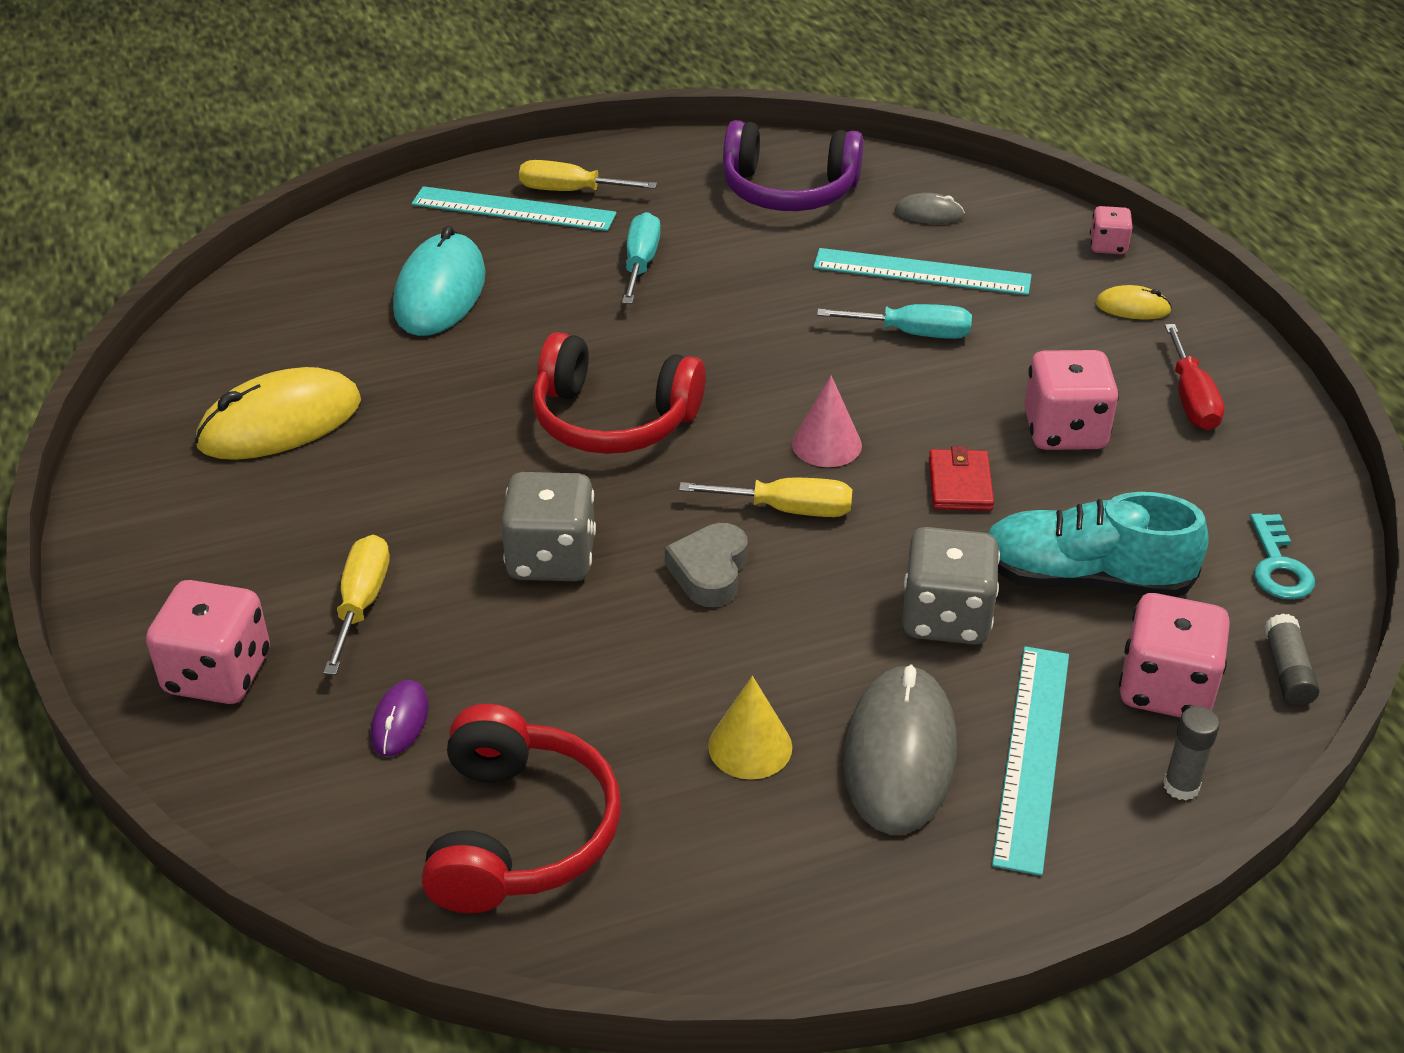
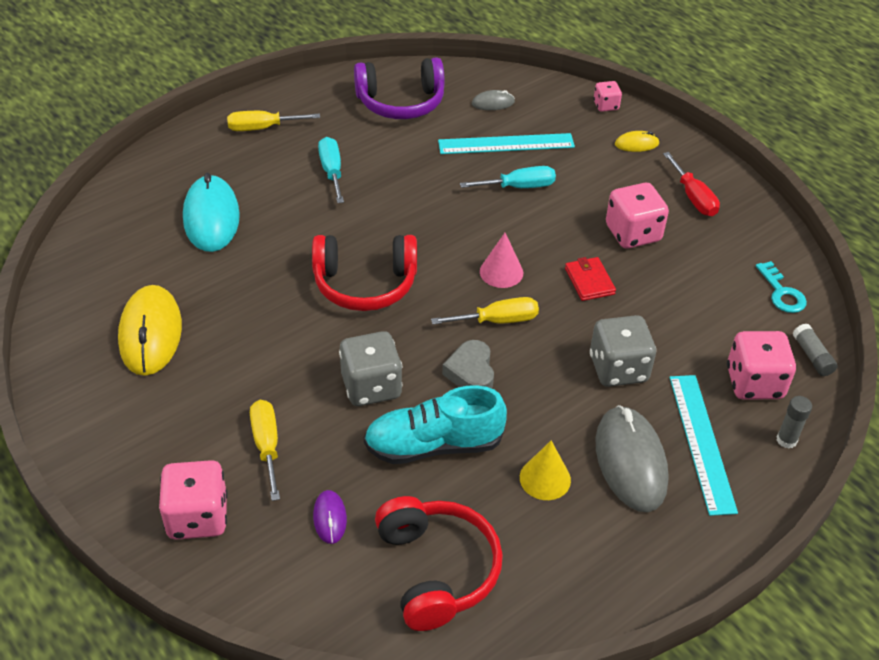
camera: 20 degrees left, 5 degrees up
(280, 423) = (150, 333): yellow mouse -> yellow mouse turned 45 degrees counterclockwise
(513, 209) = (231, 148): turquoise ruler -> none
(1084, 579) = (683, 325): turquoise shoe -> turquoise shoe (434, 445)

